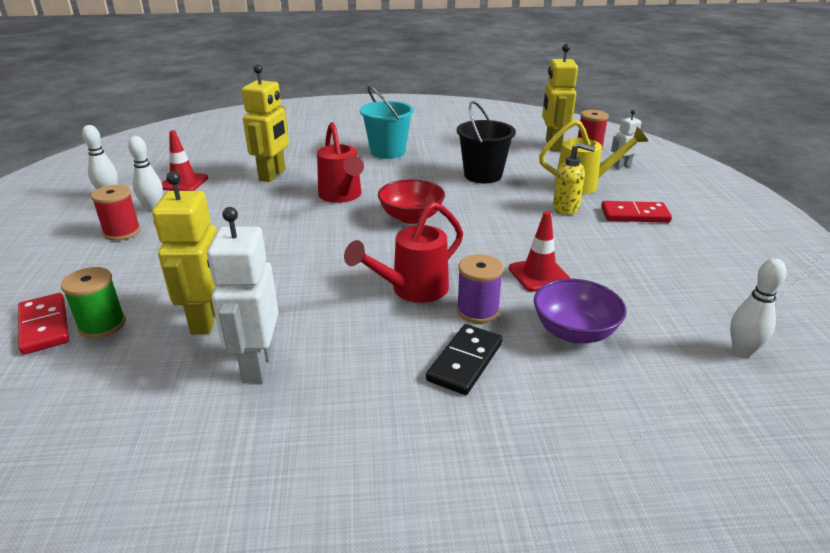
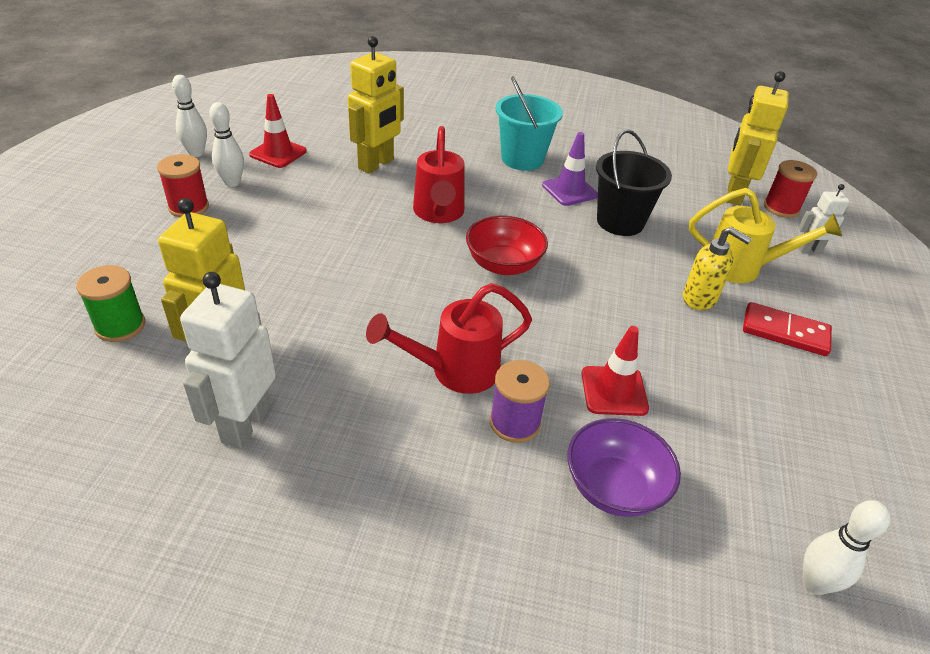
camera: 15 degrees right, 10 degrees up
(44, 326) = (68, 311): red domino -> none
(434, 164) = (569, 190): none -> purple traffic cone
(465, 362) = (466, 490): black domino -> none

